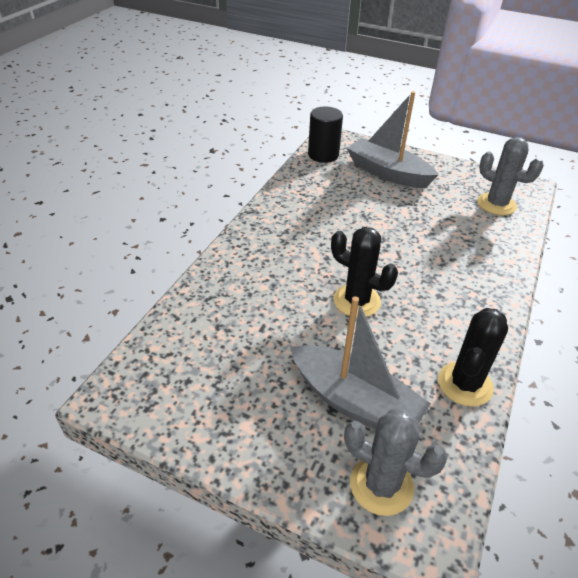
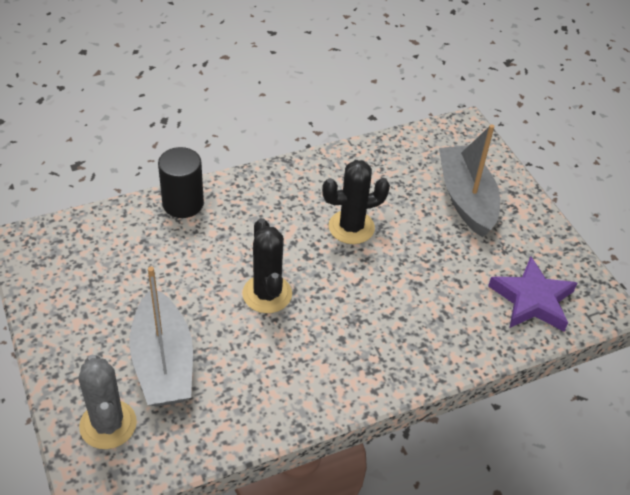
camera: 40 degrees right, 5 degrees up
(323, 155) = (428, 142): black cylinder -> black cylinder (183, 203)
(465, 384) = (258, 415): black cactus -> black cactus (351, 227)
(496, 204) = (532, 300): grey cactus -> purple star

